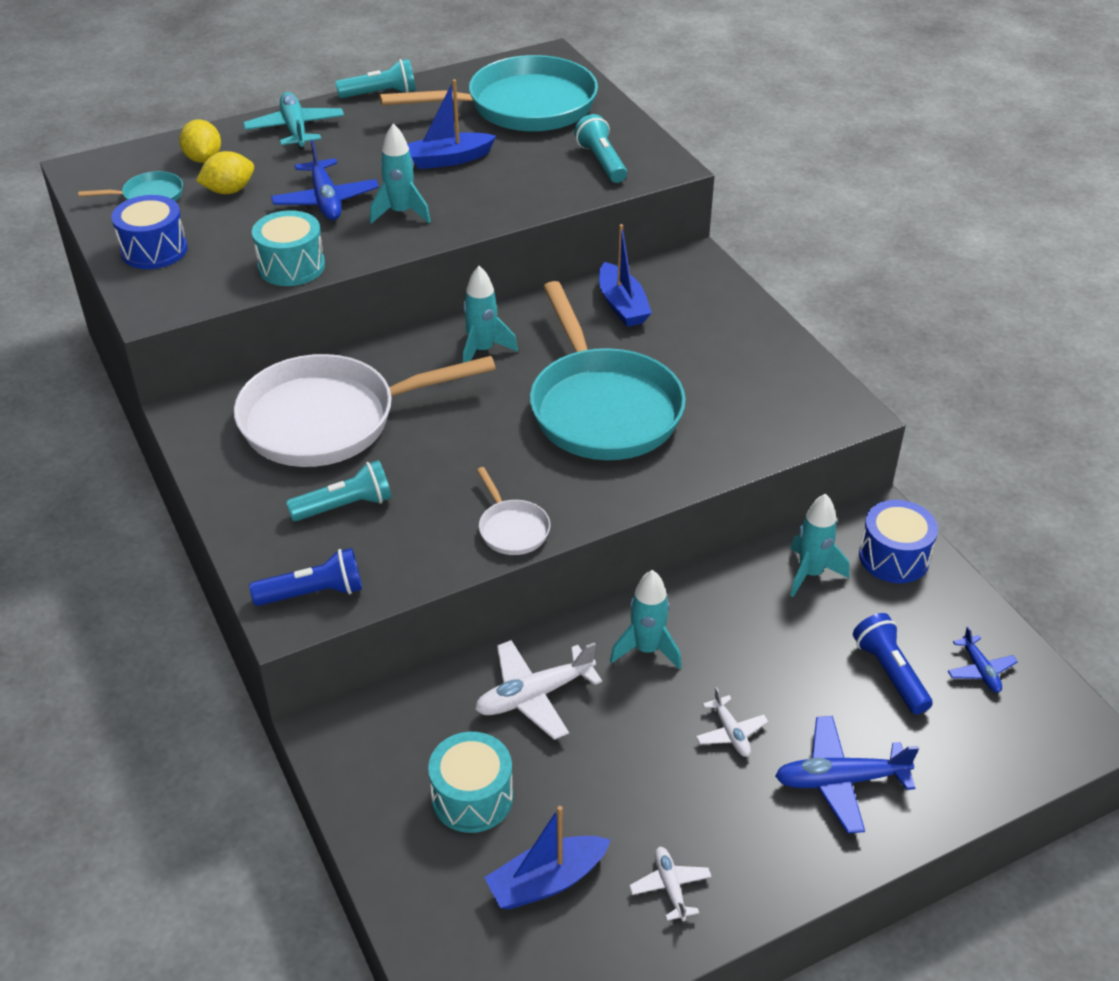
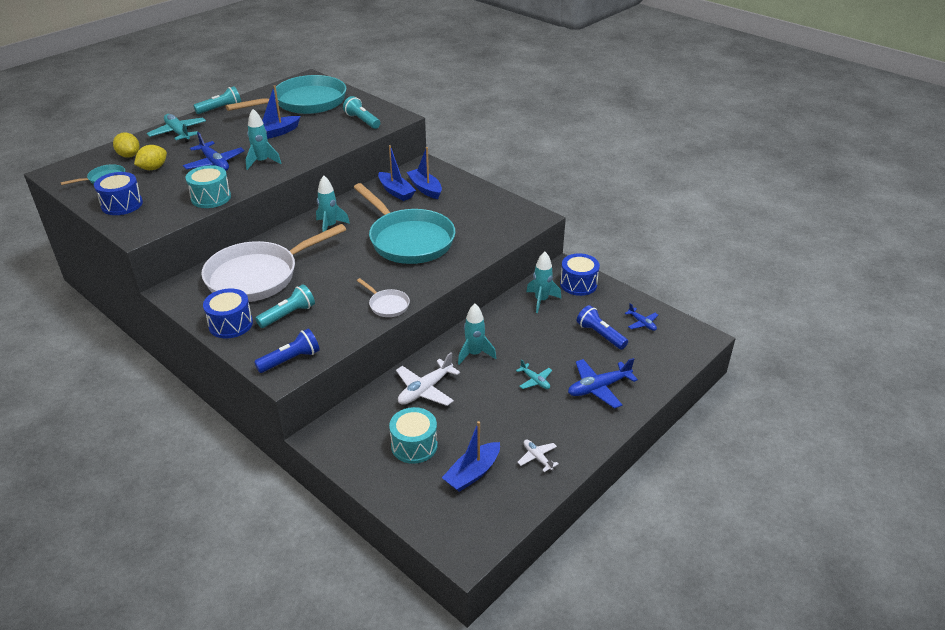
camera: 20 degrees left, 5 degrees down
(250, 500) = (230, 324): none -> blue drum
(675, 310) = (425, 189): none -> blue boat
(730, 732) = (535, 381): white plane -> turquoise plane

